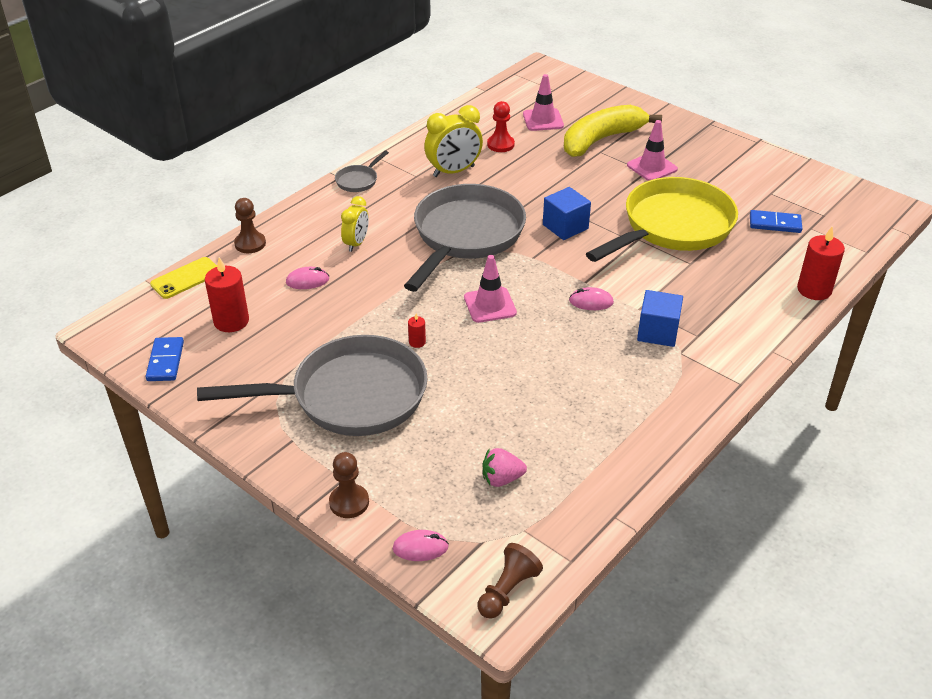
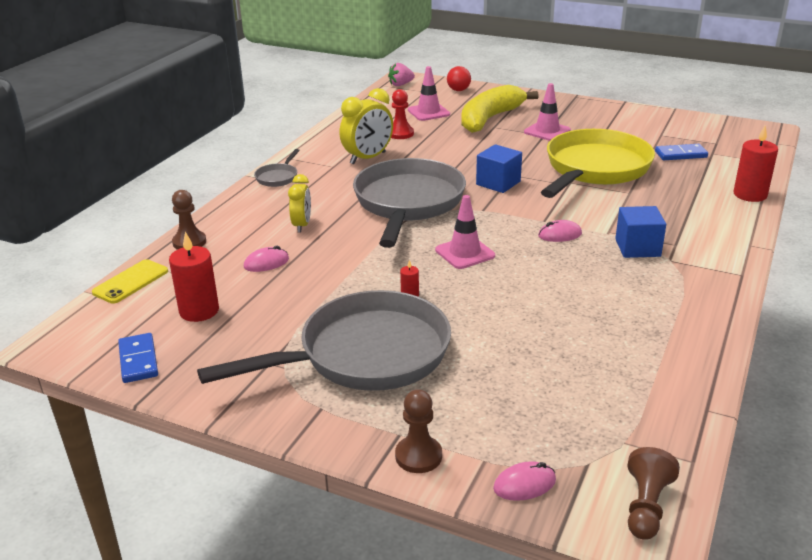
camera: 15 degrees left, 10 degrees down
(501, 479) = (570, 399): pink strawberry -> pink strawberry (400, 84)
(589, 94) = (458, 90): none -> red ball

